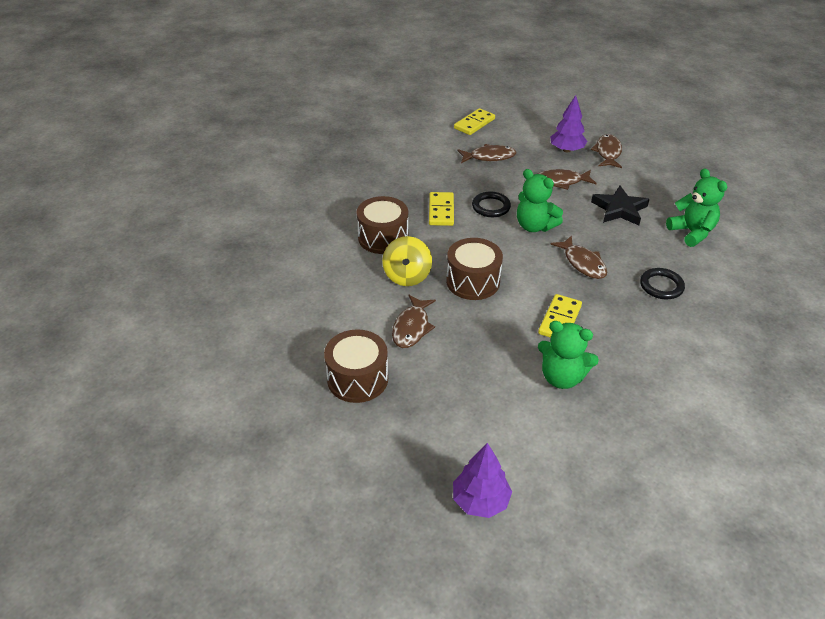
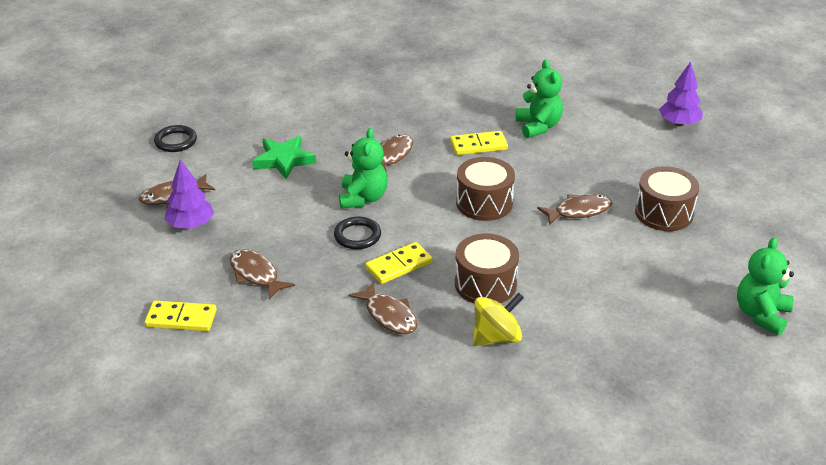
camera: 125 degrees left, 5 degrees down
(407, 276) = (522, 242): yellow spinning top -> yellow spinning top (496, 337)
(561, 182) = (264, 208): brown fish -> brown fish (389, 315)
(619, 209) = (284, 160): black star -> green star
(661, 286) = (380, 113): black ring -> black ring (175, 141)
(692, 232) = (285, 116): green teddy bear -> green teddy bear (761, 315)

